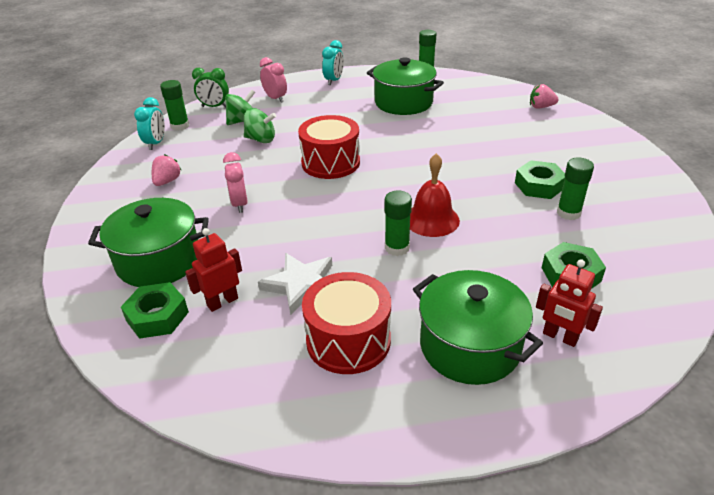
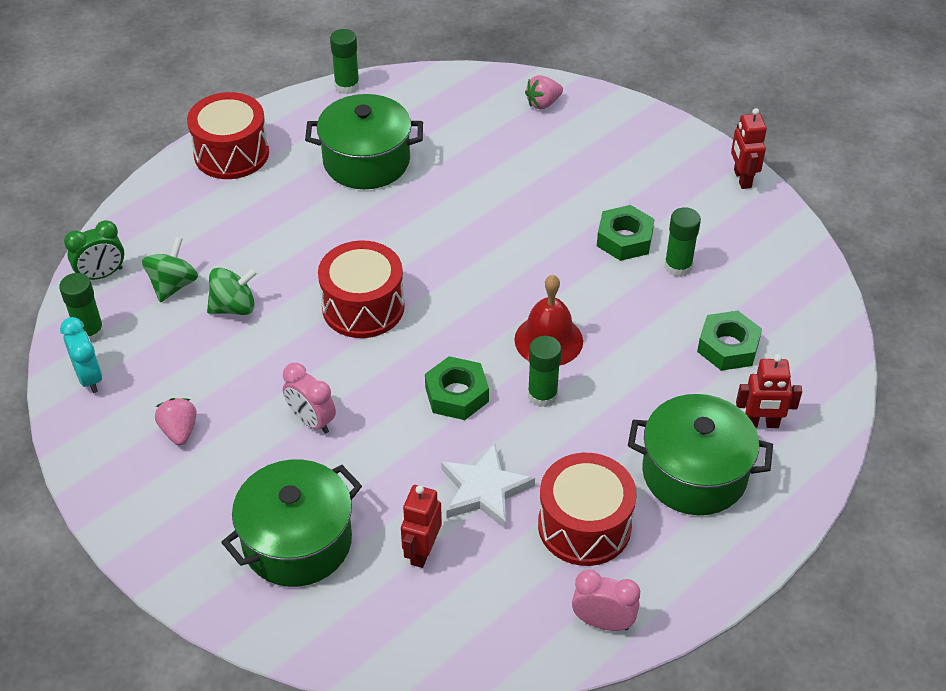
camera: 35 degrees left, 10 degrees up
(157, 316) = (371, 603): green nut -> green nut (457, 394)
(275, 98) = (178, 222): pink clock -> pink clock (603, 622)
(334, 81) = (231, 153): turquoise clock -> red drum
(663, 182) = (742, 179): none -> red robot

